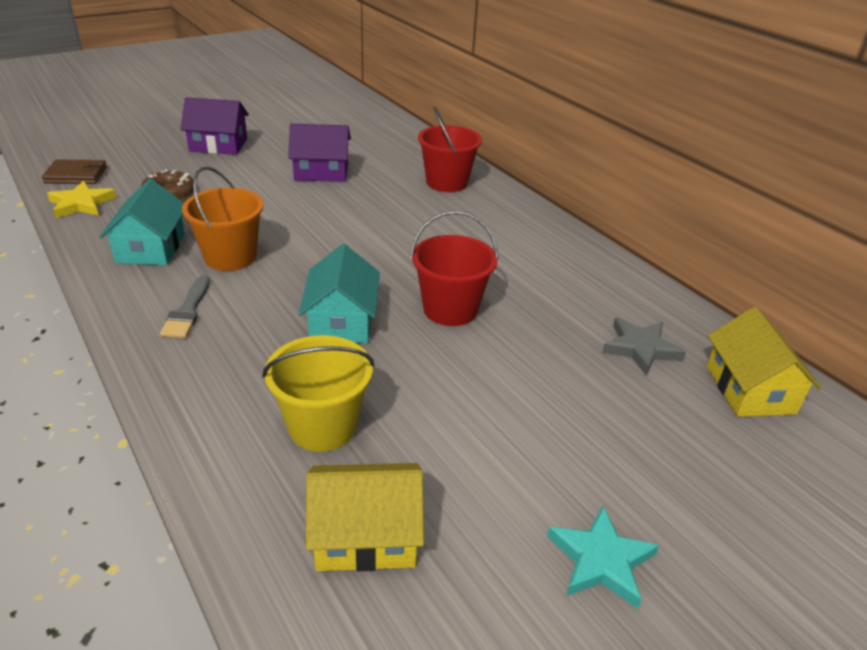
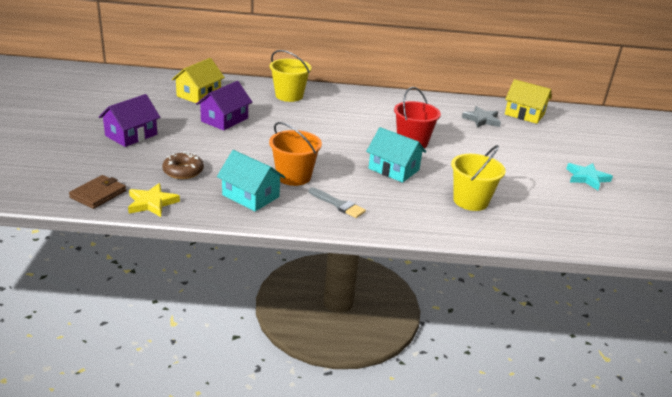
camera: 55 degrees left, 5 degrees down
(366, 535) = (543, 214): yellow house -> yellow house (199, 94)
(447, 182) = (289, 96): red bucket -> yellow bucket

